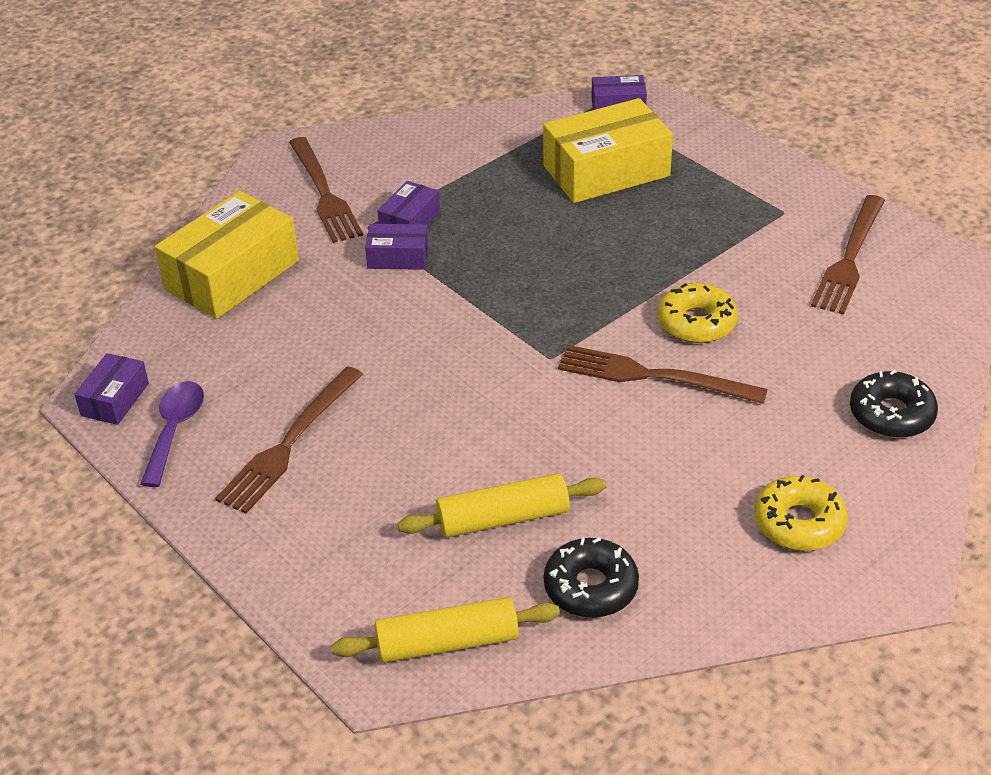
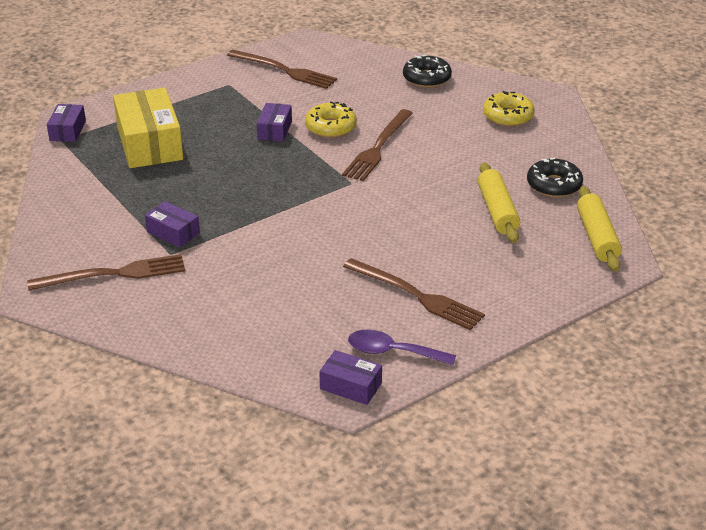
camera: 85 degrees left, 5 degrees down
(232, 275) = (208, 324): yellow box -> none
(398, 257) = (217, 240): purple box -> purple box (275, 130)

